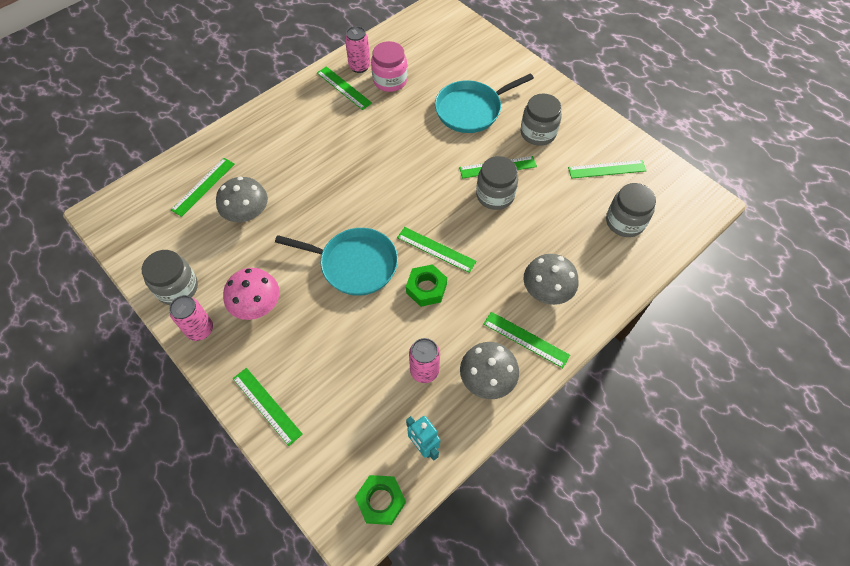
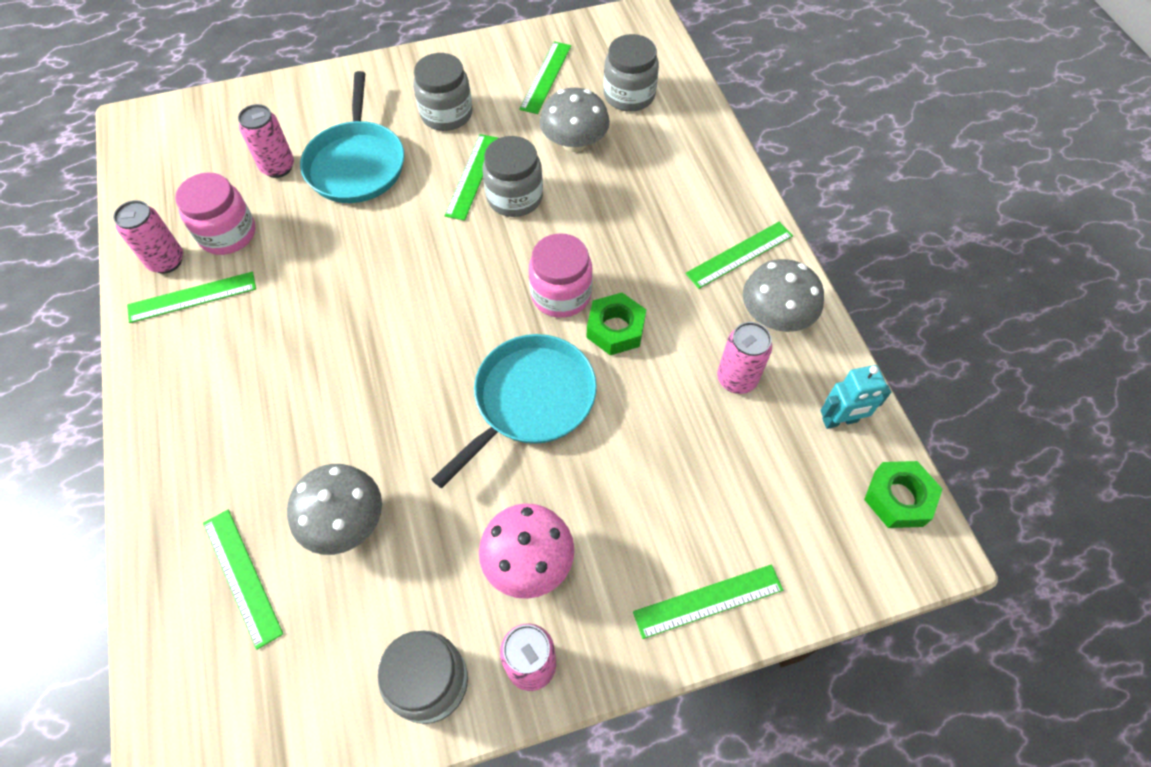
camera: 65 degrees left, 0 degrees up
(436, 249) = (561, 294): green ruler -> pink jar
(446, 78) = (278, 167): none -> pink can
(547, 290) = (683, 206): grey mushroom -> grey mushroom (574, 142)

